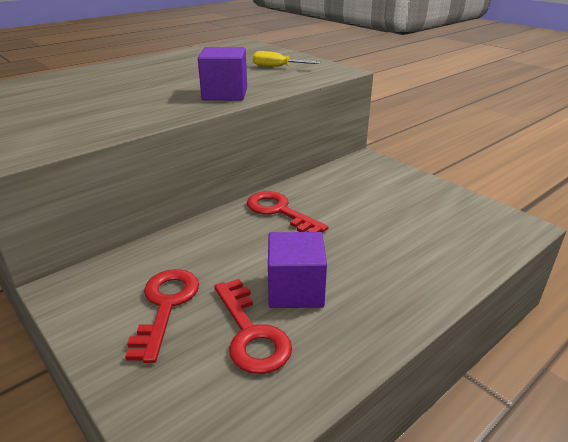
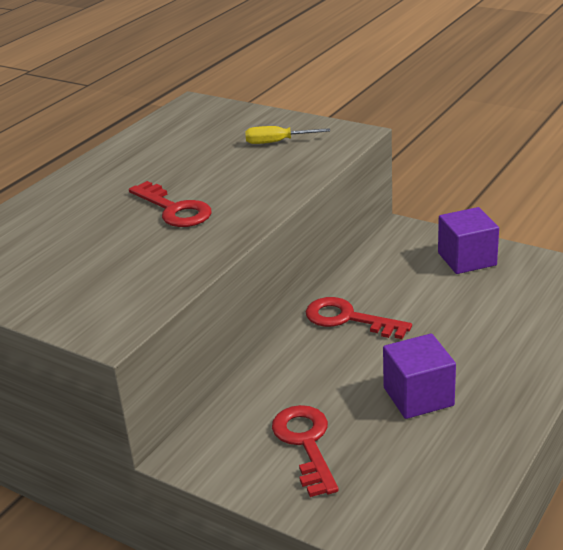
camera: 15 degrees left, 0 degrees up
(225, 94) = (254, 198): purple cube -> purple cube (467, 259)
(251, 333) = (403, 445): red key -> red key (174, 209)

